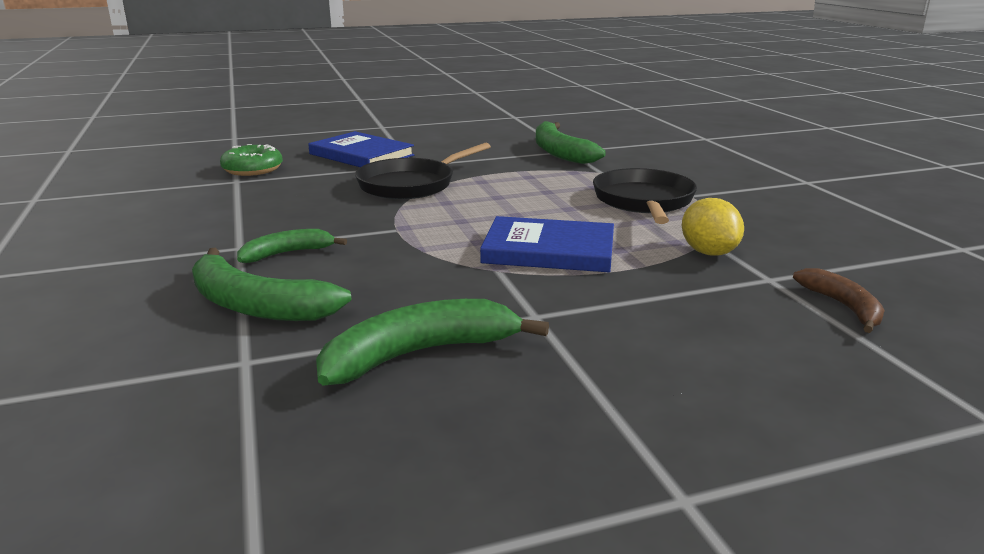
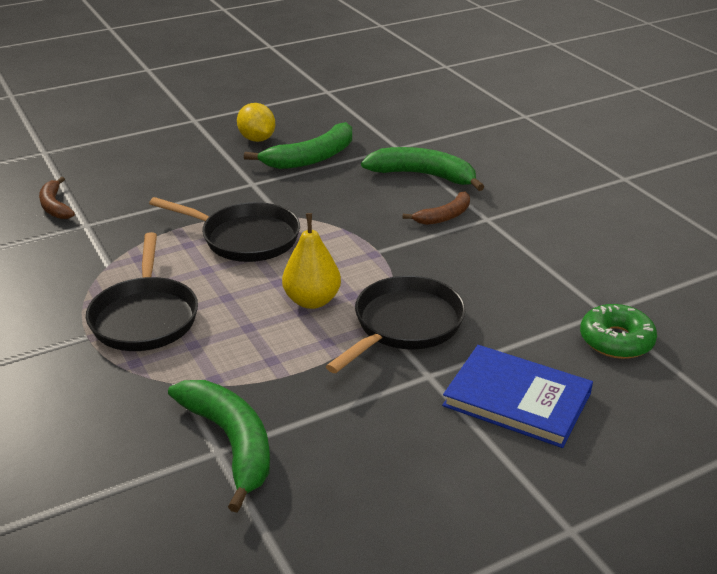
camera: 170 degrees right, 10 degrees up
(287, 253) = (444, 216): green banana -> brown banana
(485, 201) = (312, 301): none -> yellow pear
(549, 250) = (245, 238): blue book -> black pan
(708, 252) = (116, 247): yellow lemon -> yellow lemon (257, 139)

